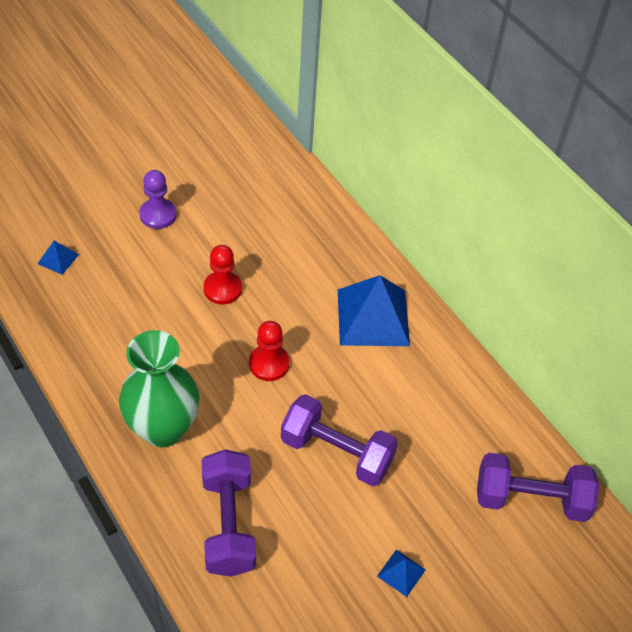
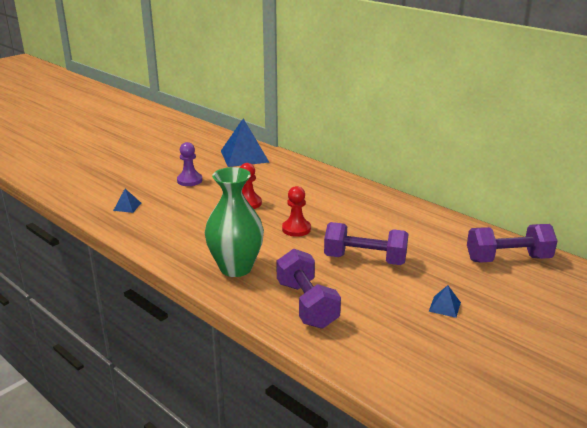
camera: 10 degrees left, 25 degrees down
(373, 317) = (354, 201): blue pyramid -> blue pyramid (244, 156)

